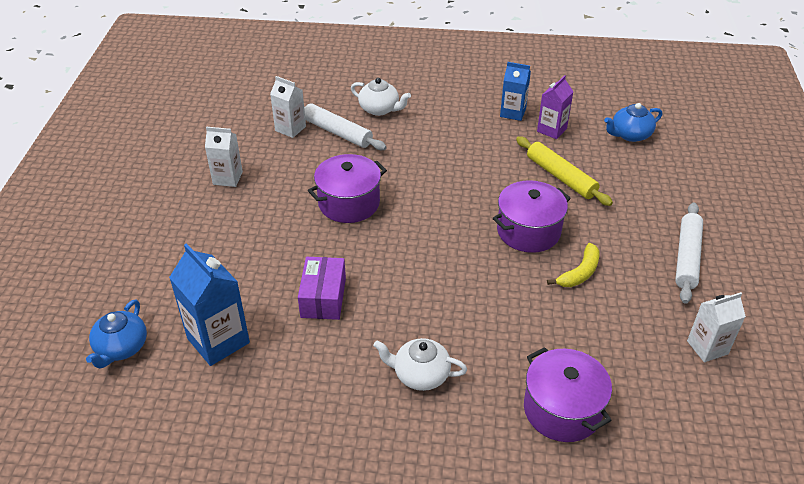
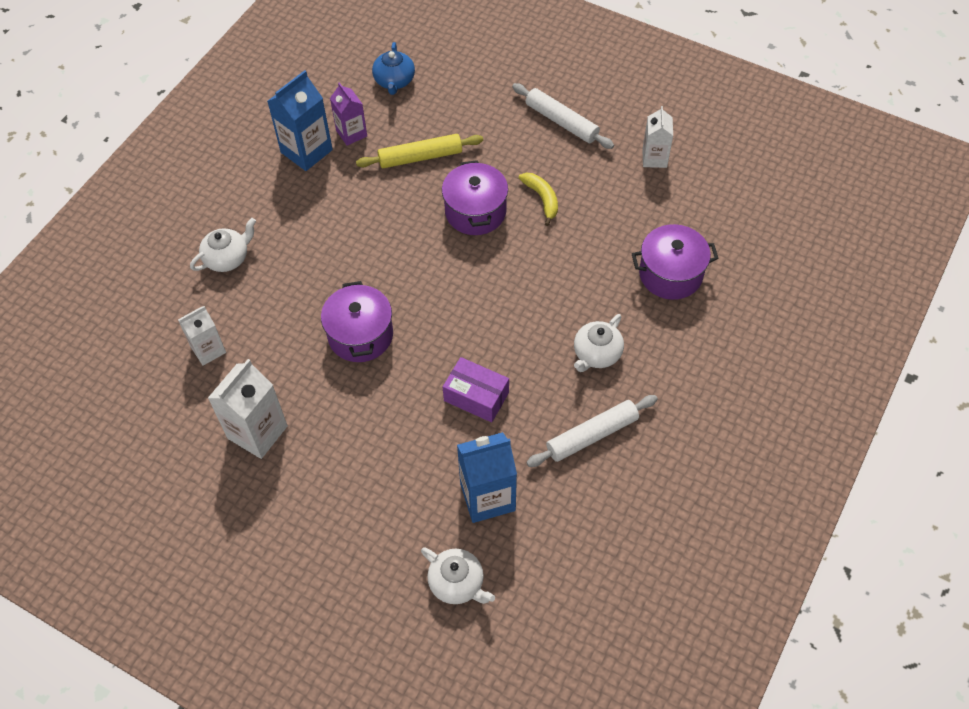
camera: 65 degrees left, 15 degrees up
(121, 348) = (457, 583): blue teapot -> white teapot
(227, 178) = (257, 432): white carton -> white carton, size x1.57
(337, 132) = (243, 309): white rolling pin -> white rolling pin (592, 435)
(513, 113) = (306, 151): blue carton -> blue carton, size x1.57

